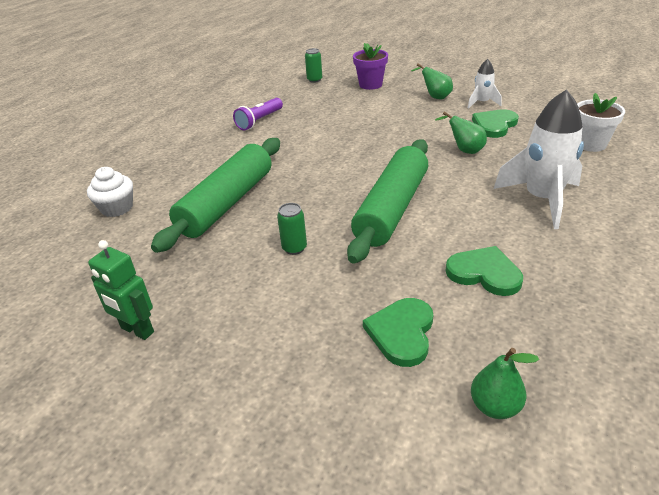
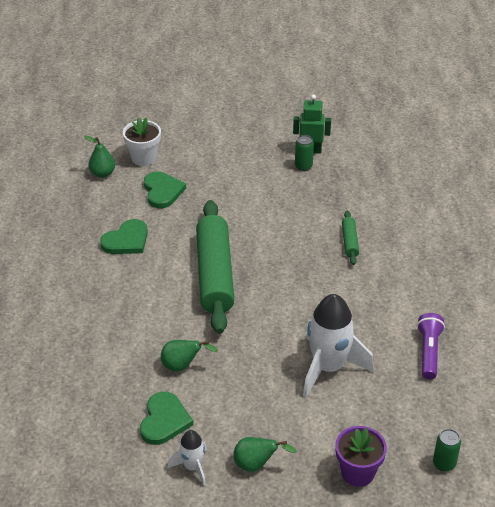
camera: 150 degrees right, 5 degrees up
(117, 208) = (430, 213): white cupcake -> none
(227, 203) = (349, 242): green rolling pin -> green rolling pin, size x0.43
(294, 248) = (264, 221): green can -> green can (303, 166)
(484, 273) = (126, 240): green heart -> green heart turned 45 degrees counterclockwise
(542, 199) = (97, 319): white rocket -> white rocket (328, 367)
(590, 144) = (58, 413): white flower pot -> white flower pot (144, 158)

